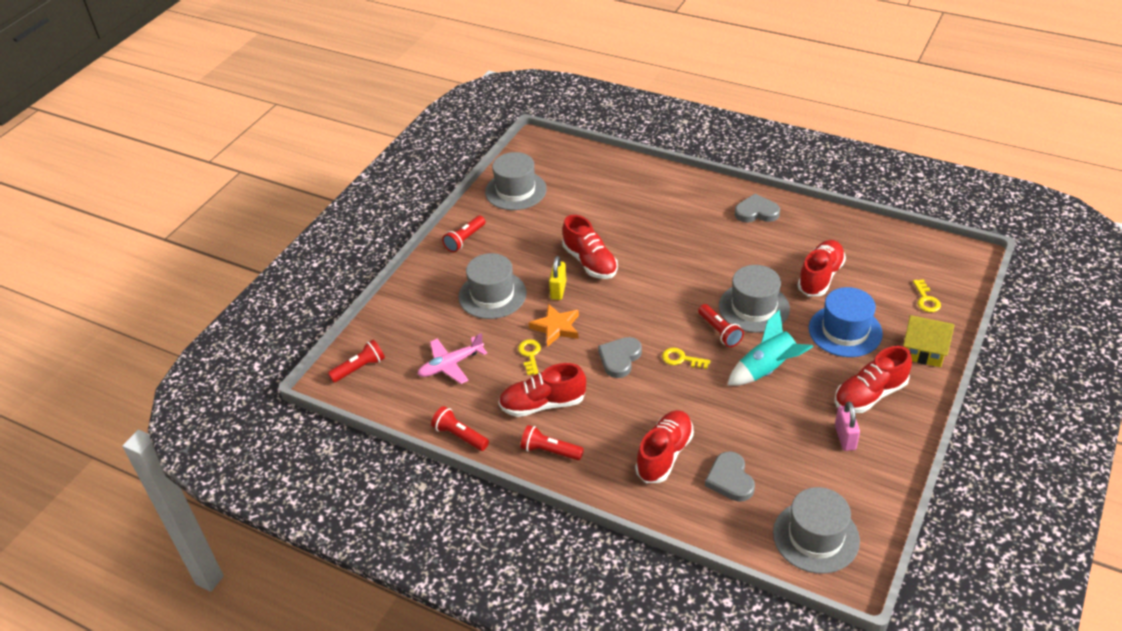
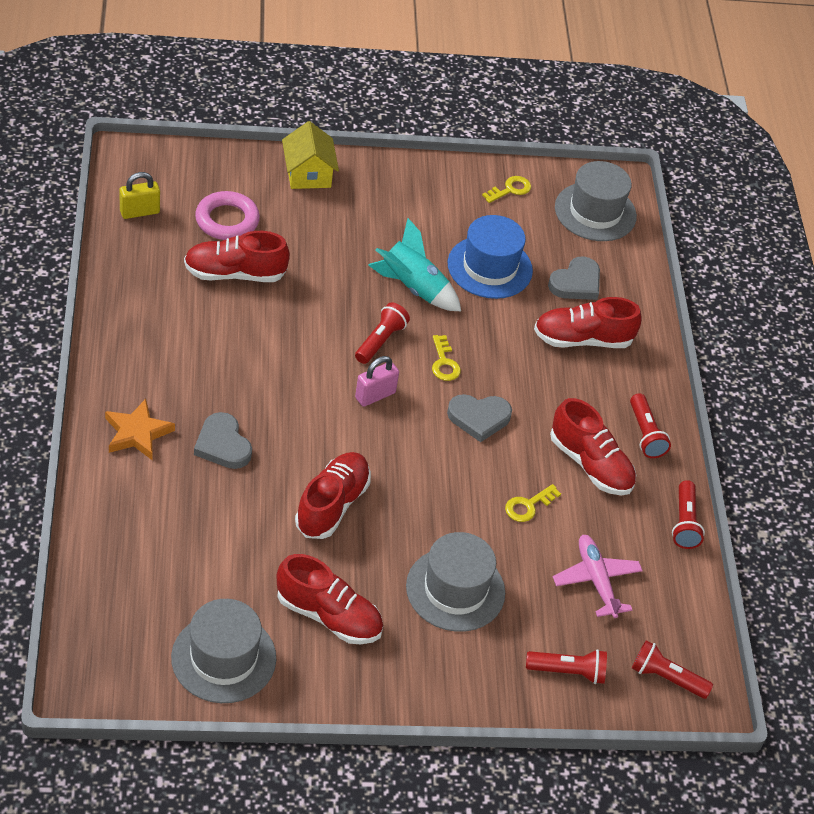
camera: 130 degrees left, 5 degrees up
(450, 365) = (596, 580): pink plane -> pink plane turned 135 degrees counterclockwise
(465, 240) = (368, 674): red flashlight -> red flashlight (568, 672)
(556, 327) = (469, 497): orange star -> orange star (137, 433)
(558, 290) = (403, 520): yellow padlock -> yellow padlock (139, 212)
(754, 307) = (322, 320): grey hat -> none
(756, 212) = (137, 359): grey heart -> grey heart (223, 445)
(845, 331) = (314, 237): blue hat -> blue hat (490, 267)
(845, 437) = (466, 212): pink padlock -> pink padlock (375, 395)
(870, 395) = (397, 204): red shoe -> red shoe (328, 616)
(880, 289) = (227, 220): none -> pink ring
(926, 299) = (224, 182): yellow key -> yellow key (510, 189)

